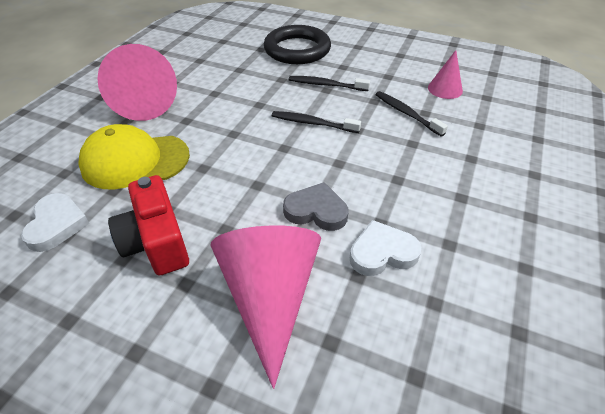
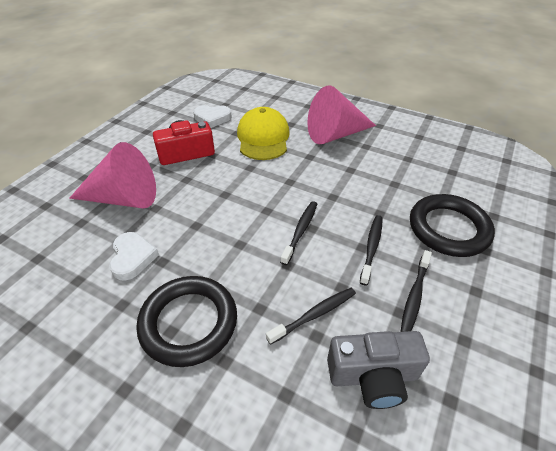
camera: 95 degrees right, 0 degrees up
(316, 211) = (187, 224): grey heart -> none
(370, 69) = (414, 295): none -> black toothbrush
(445, 89) = (373, 376): pink cone -> grey camera
(447, 186) = (189, 323): none -> black ring

